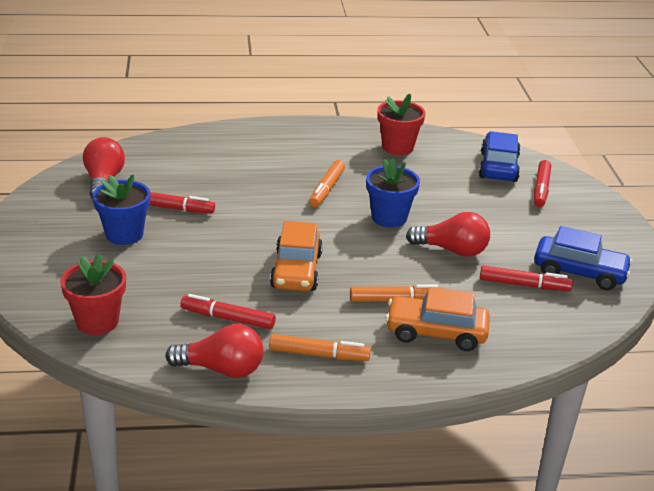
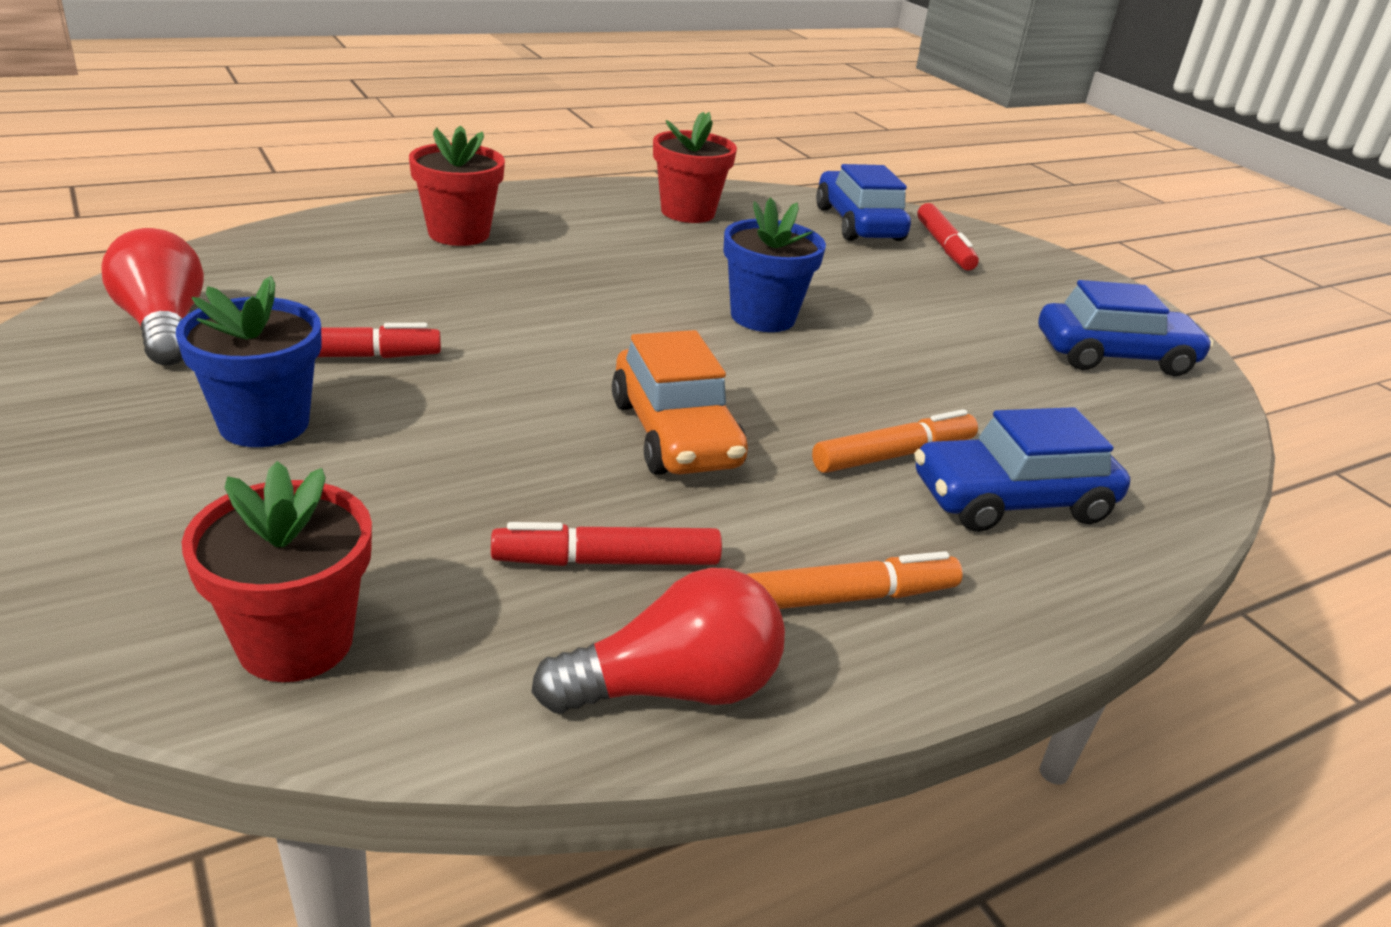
camera: 25 degrees left, 0 degrees up
(261, 147) = (459, 233): none -> red flower pot
(326, 189) = (622, 286): orange marker -> none
(436, 333) = (1011, 501): orange car -> blue car
(452, 250) = (905, 353): red light bulb -> none
(524, 285) = (1061, 390): red marker -> none

